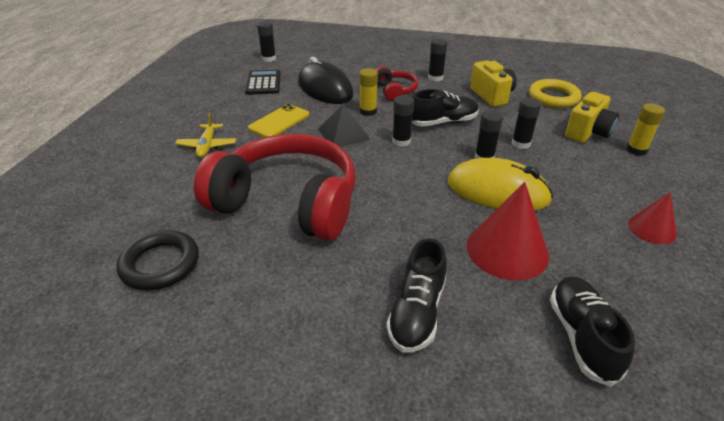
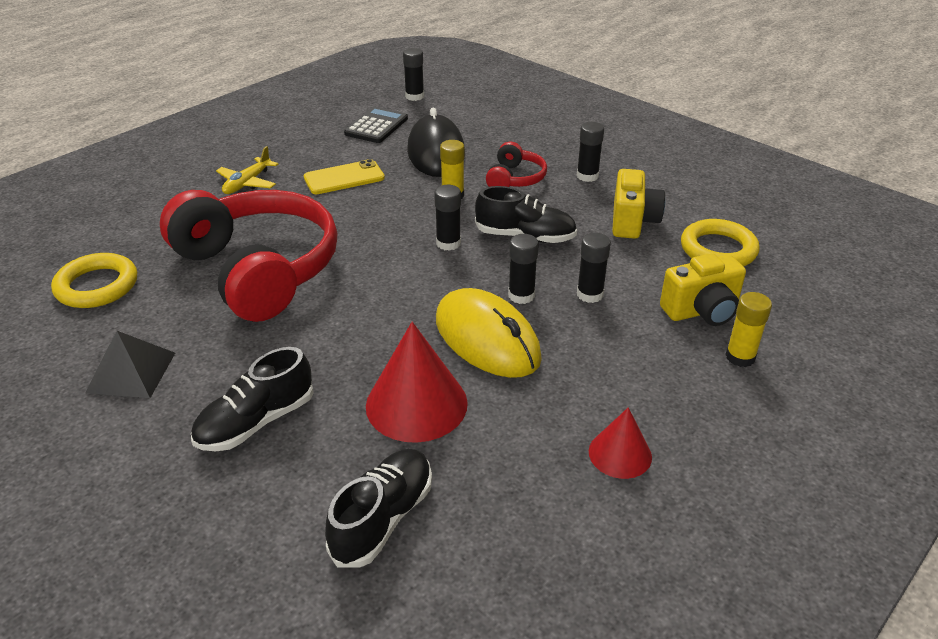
camera: 30 degrees right, 0 degrees up
(160, 264) = (97, 286): black ring -> yellow ring
(343, 134) = (395, 214): black pyramid -> black pyramid (131, 372)

